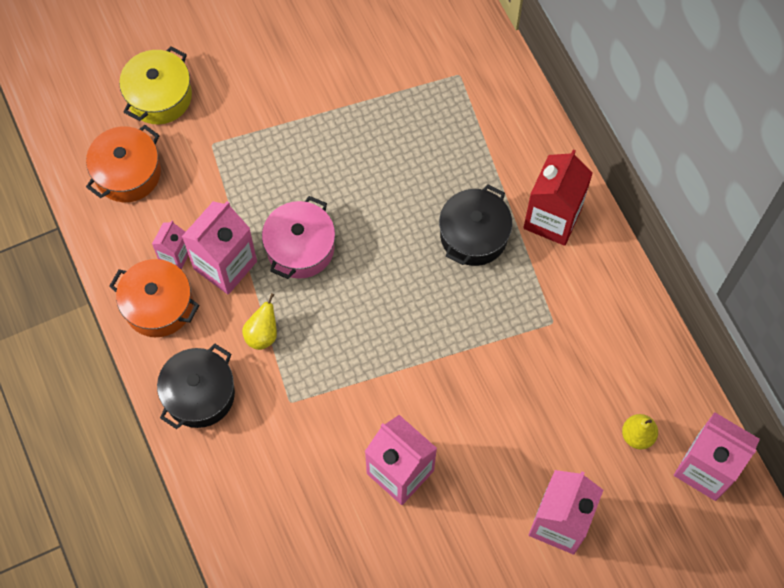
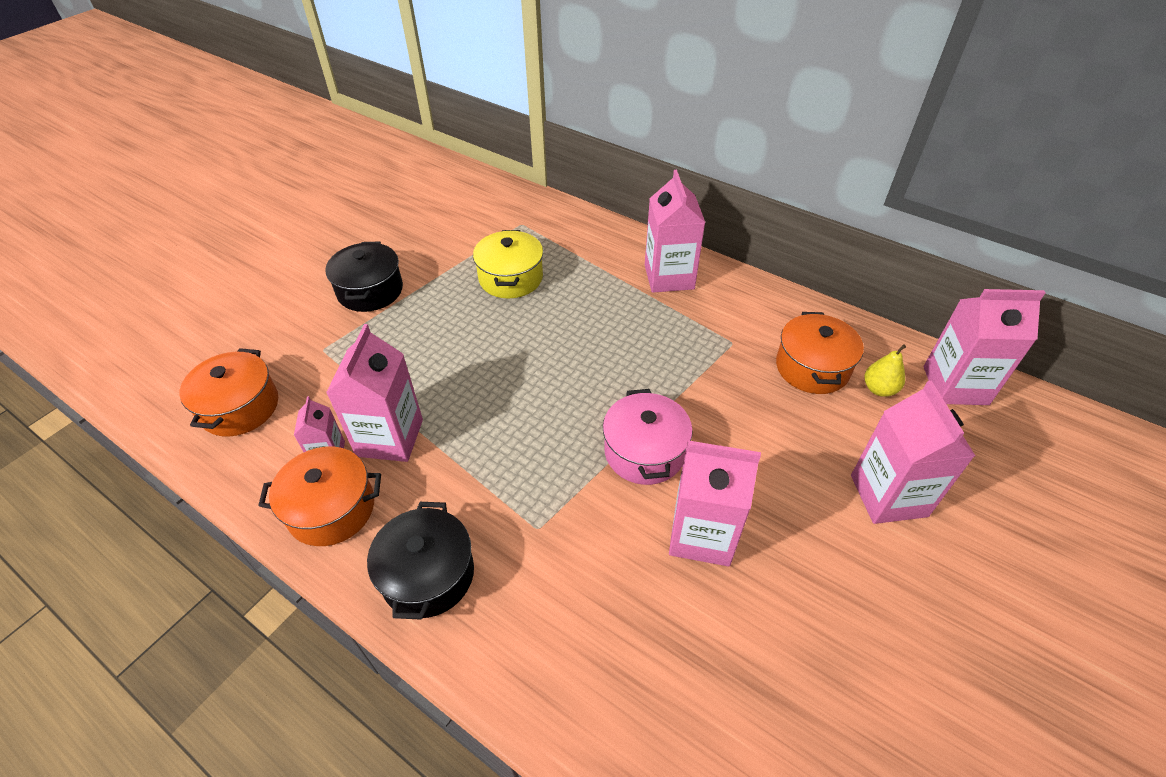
camera: 30 degrees left, 20 degrees down
(159, 96) = (249, 336): yellow pot -> yellow pot (511, 278)
(262, 334) = (467, 479): yellow pear -> none
(300, 248) = (461, 390): pink pot -> pink pot (644, 452)
(473, 235) = (615, 314): black pot -> black pot (370, 291)
(552, 218) = (669, 277): red carton -> pink carton
(600, 384) = (812, 367): none -> orange pot

